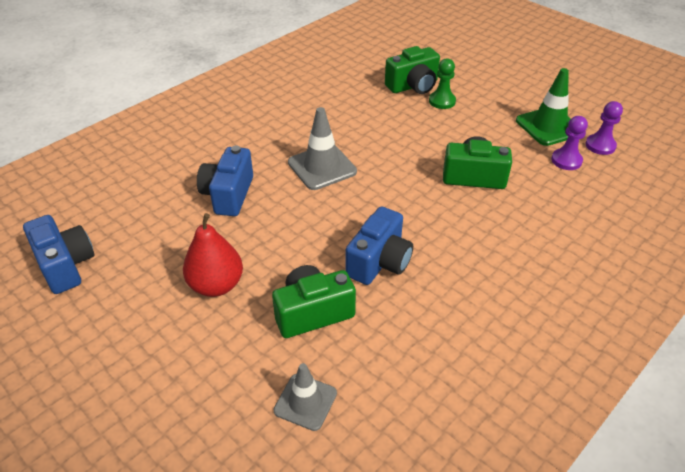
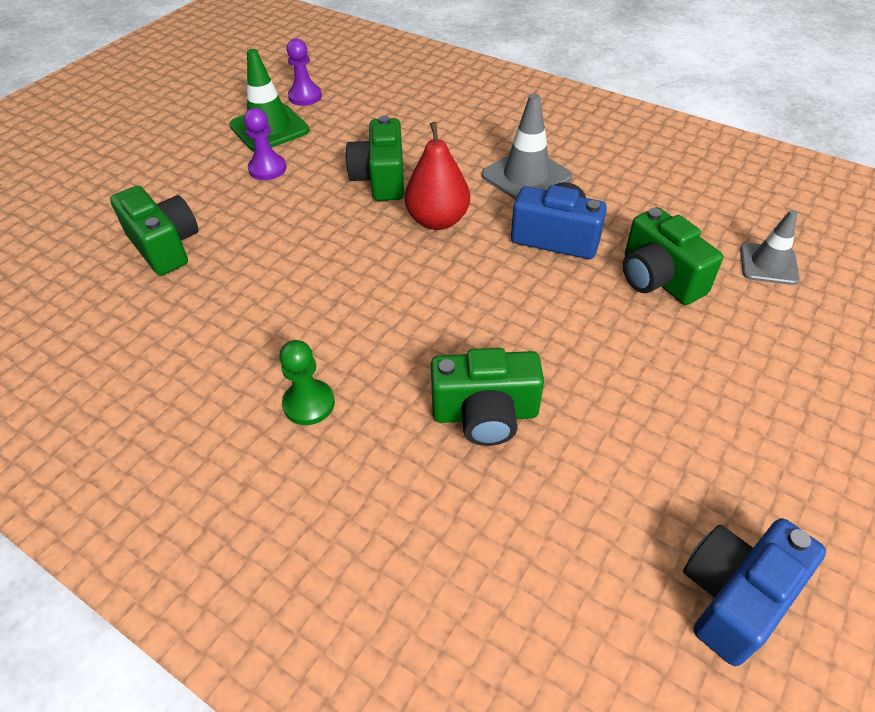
camera: 100 degrees left, 5 degrees up
(216, 285) = (666, 376): red pear -> red pear (437, 220)
(228, 195) = (485, 414): blue camera -> green camera
(322, 167) = (391, 316): grey traffic cone -> grey traffic cone (526, 176)
(442, 101) = (210, 214): green pawn -> green pawn (309, 404)
(566, 160) = (337, 117): purple pawn -> purple pawn (267, 169)

